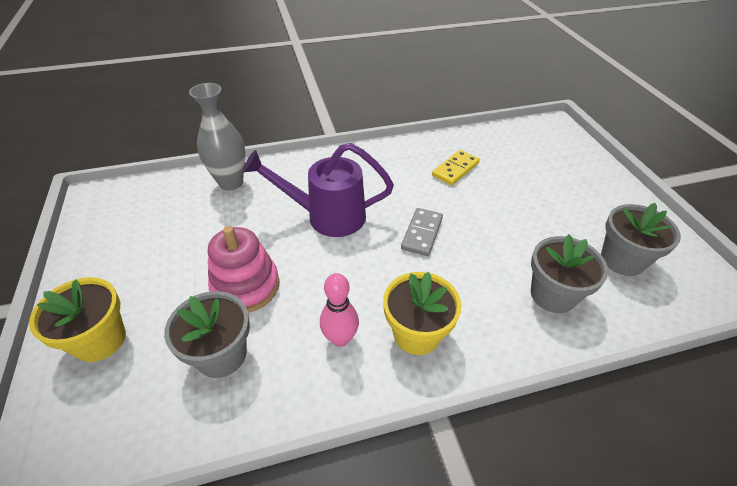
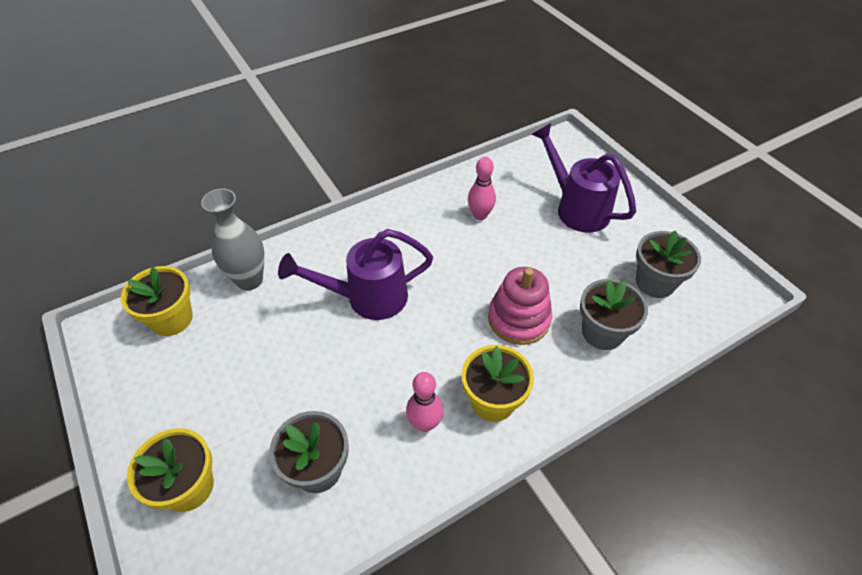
camera: 15 degrees left, 5 degrees up
(154, 199) = (172, 319): none -> yellow flower pot
(246, 286) = (313, 394): pink stacking toy -> pink stacking toy (519, 319)
(422, 233) = (468, 296): grey domino -> none
(455, 169) = (480, 215): yellow domino -> pink bowling pin
(553, 180) = (576, 208): none -> purple watering can

